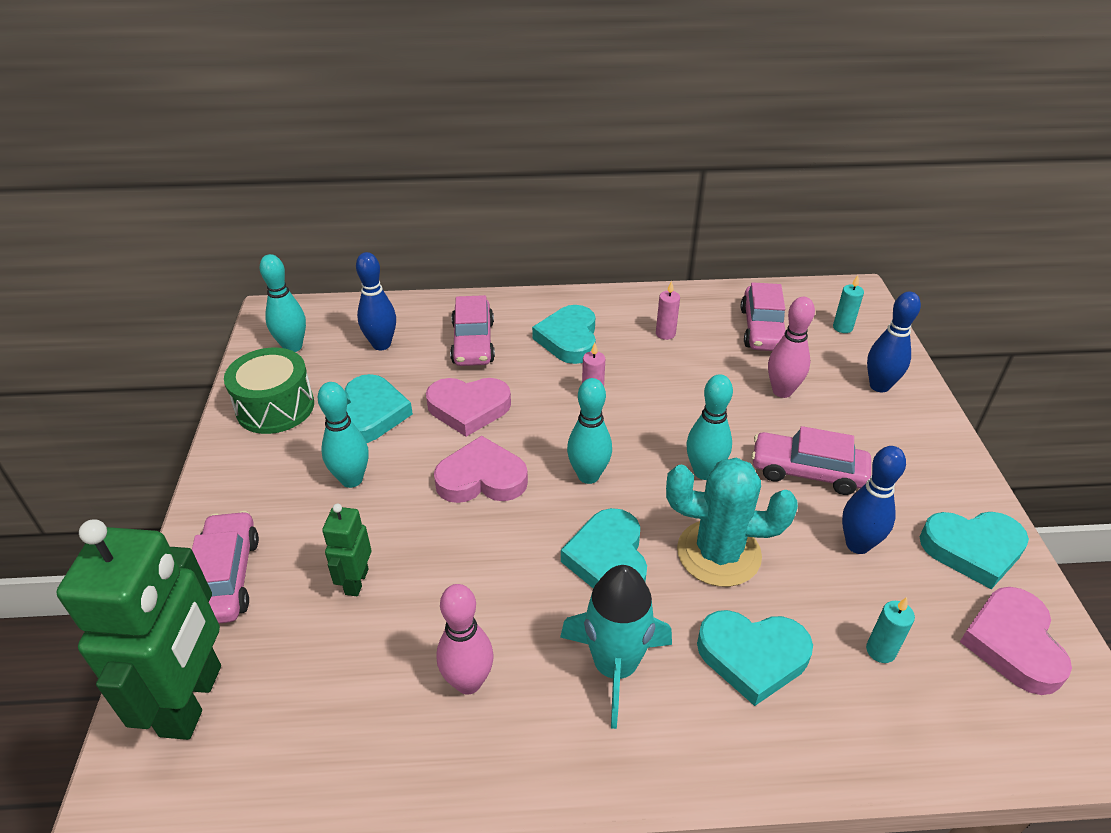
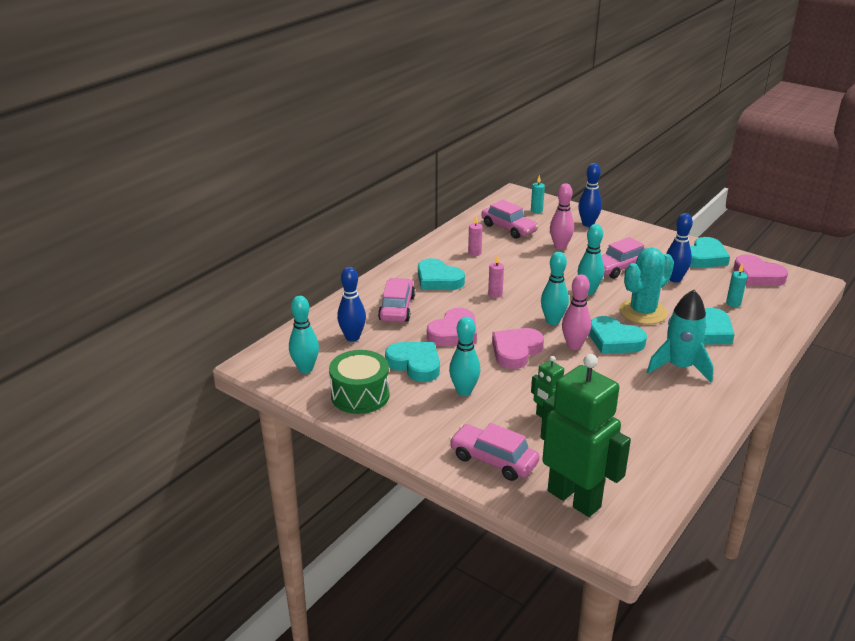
camera: 50 degrees left, 10 degrees down
(468, 682) = (648, 409): pink bowling pin -> pink bowling pin (574, 346)
(473, 343) = (397, 308): pink car -> pink car turned 120 degrees counterclockwise

